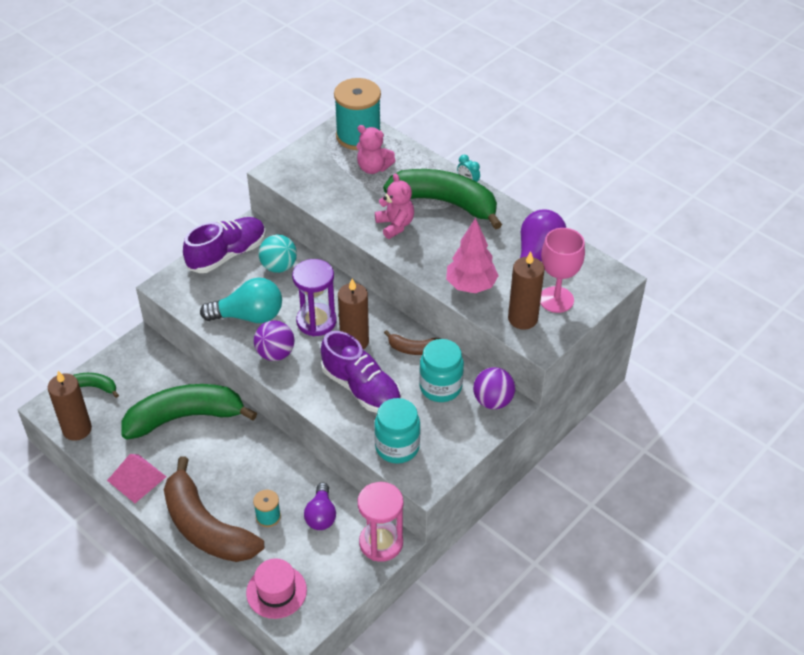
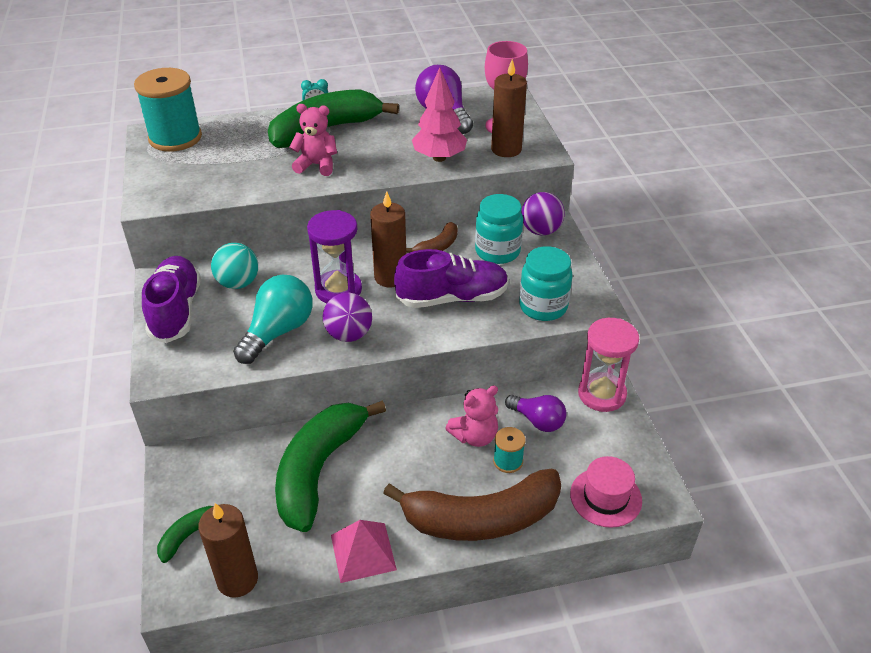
camera: 55 degrees left, 5 degrees down
(373, 168) = (228, 147): pink teddy bear -> pink teddy bear (475, 436)

